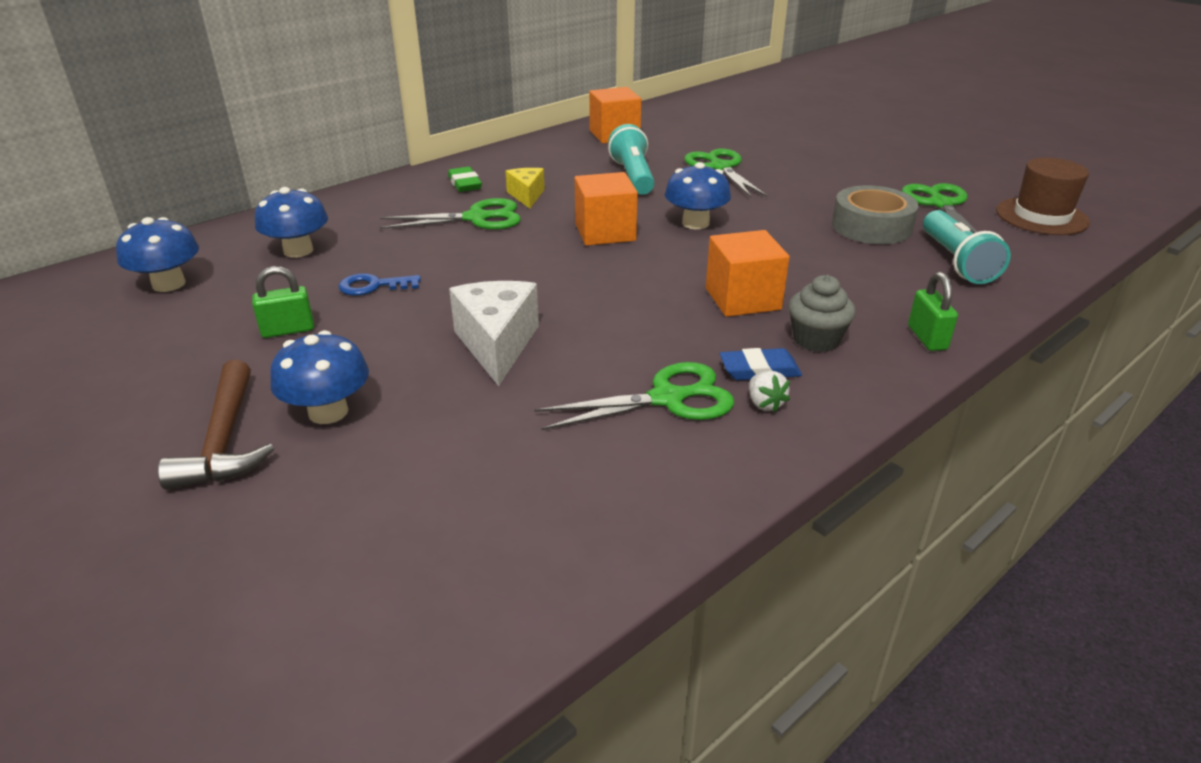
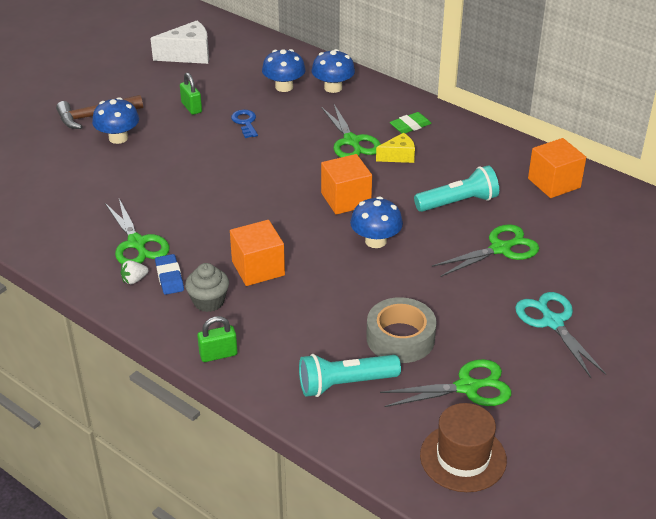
camera: 80 degrees right, 5 degrees up
(169, 284) = (234, 59): blue mushroom -> blue mushroom (333, 88)
(497, 344) = (186, 177): white cheese -> white cheese (188, 55)
(835, 161) = (552, 322): none -> turquoise scissors

